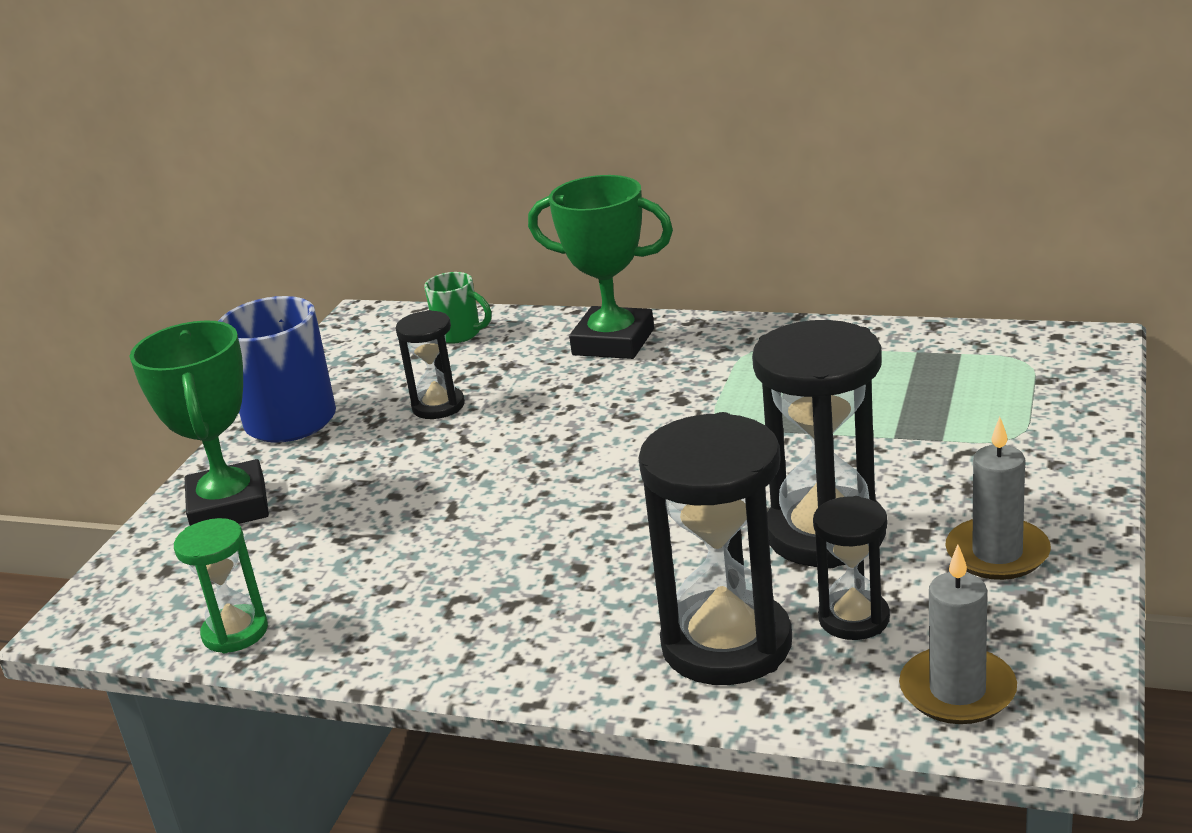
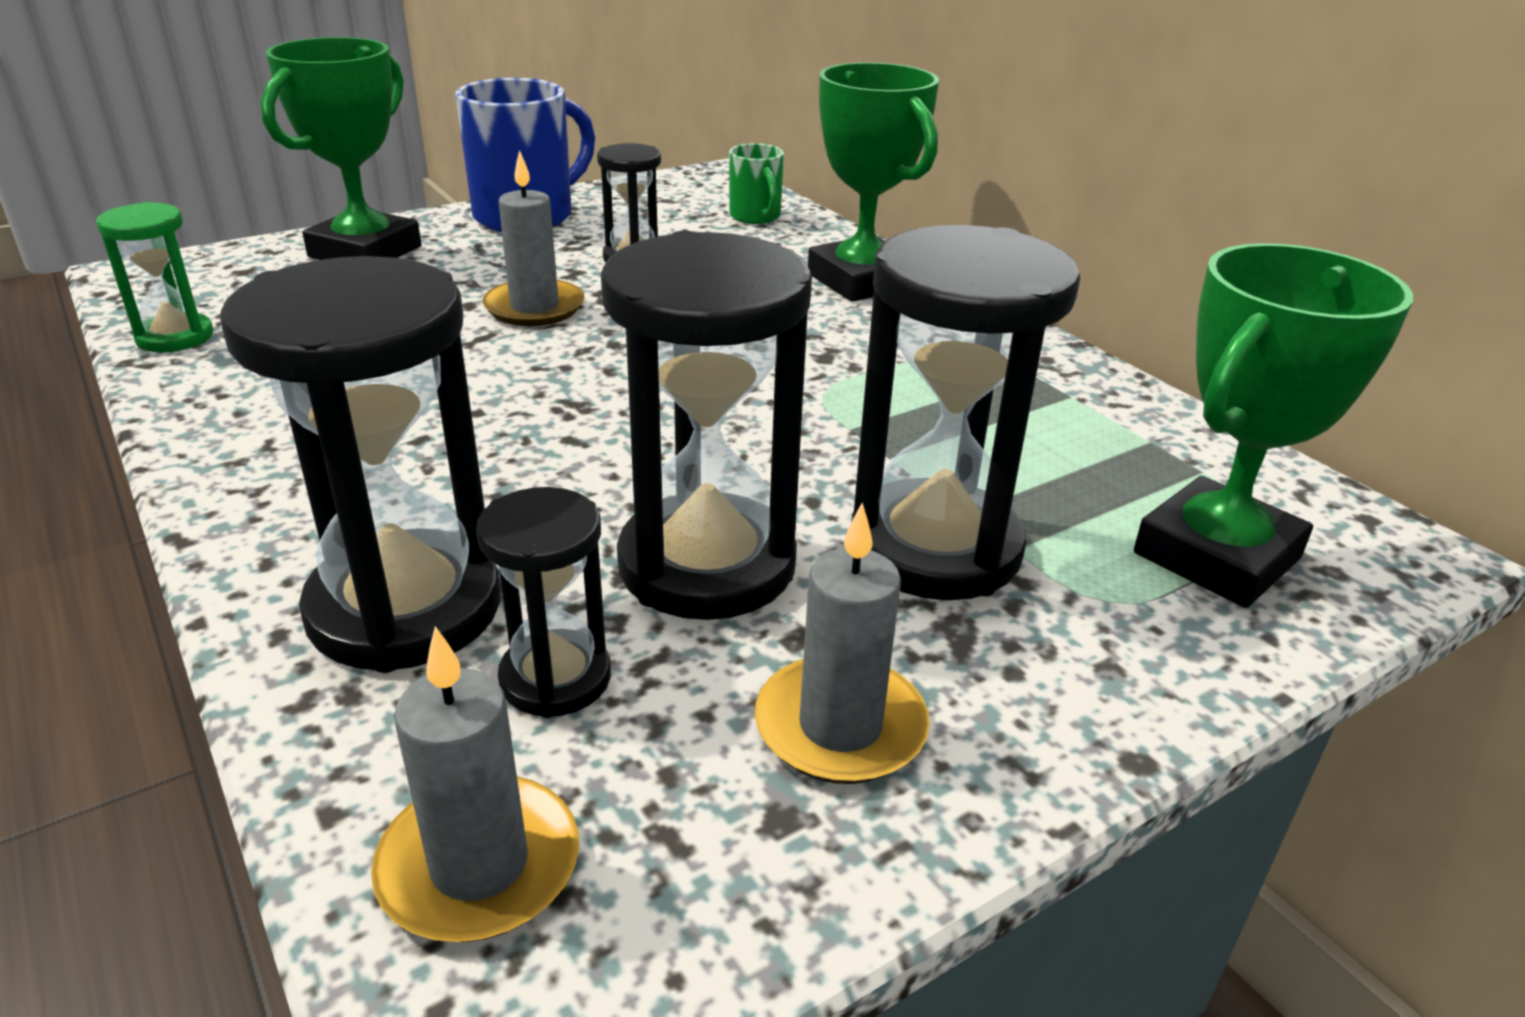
camera: 35 degrees right, 5 degrees up
(444, 472) = (534, 307): none -> grey candle
(909, 461) = (934, 548): none -> black hourglass
(1024, 390) = (1216, 555): none -> green trophy

